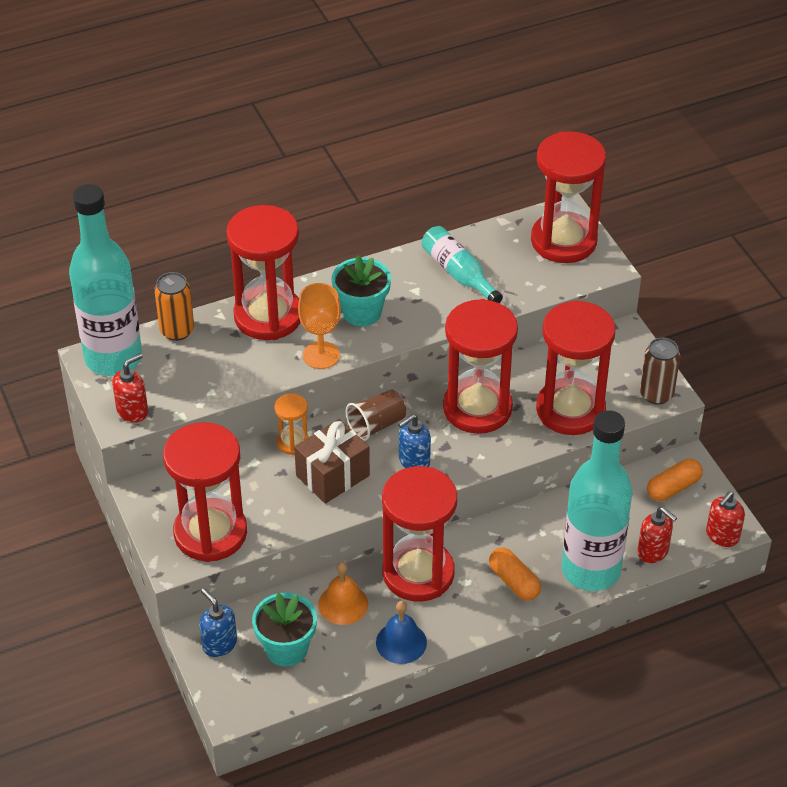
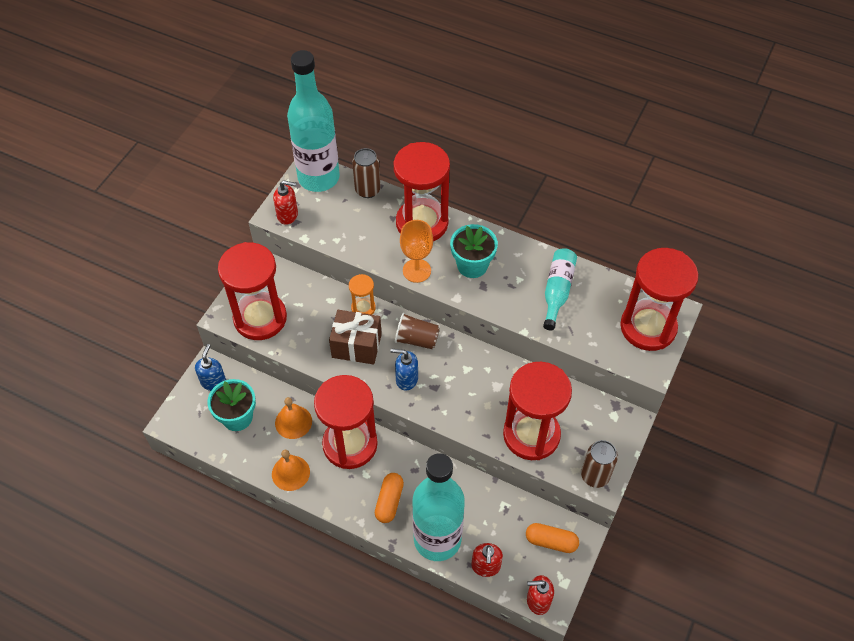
camera: 50 degrees right, 10 degrees up
(177, 330) = (367, 190): orange can -> brown can
(401, 642) = (290, 473): blue bell -> orange bell
(477, 408) = (481, 382): red hourglass -> none

